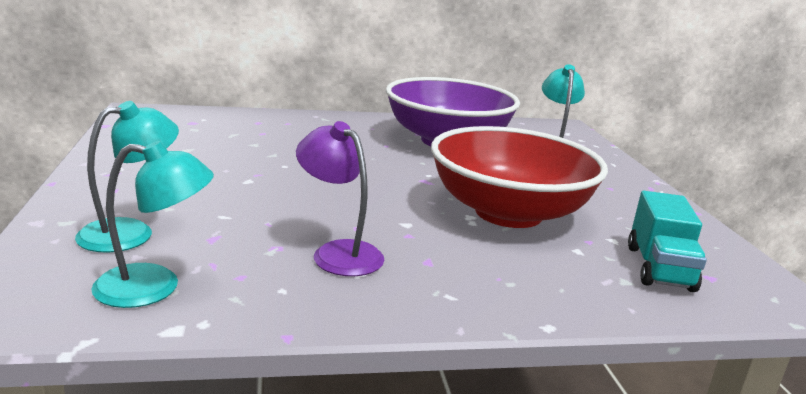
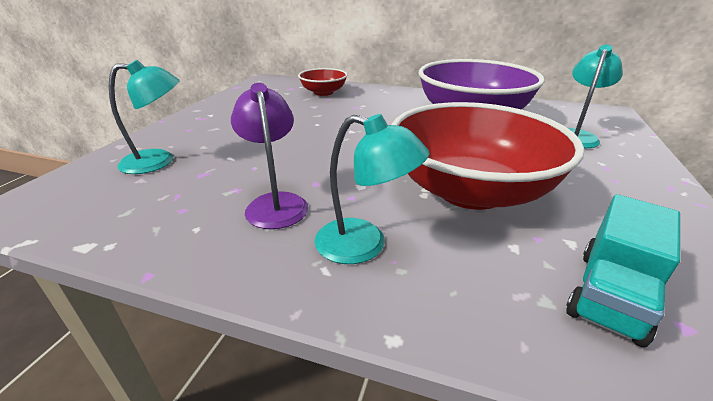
camera: 30 degrees right, 10 degrees up
(155, 287) = (119, 206): turquoise lamp -> turquoise lamp (364, 245)
(246, 125) = (323, 92): none -> red bowl

